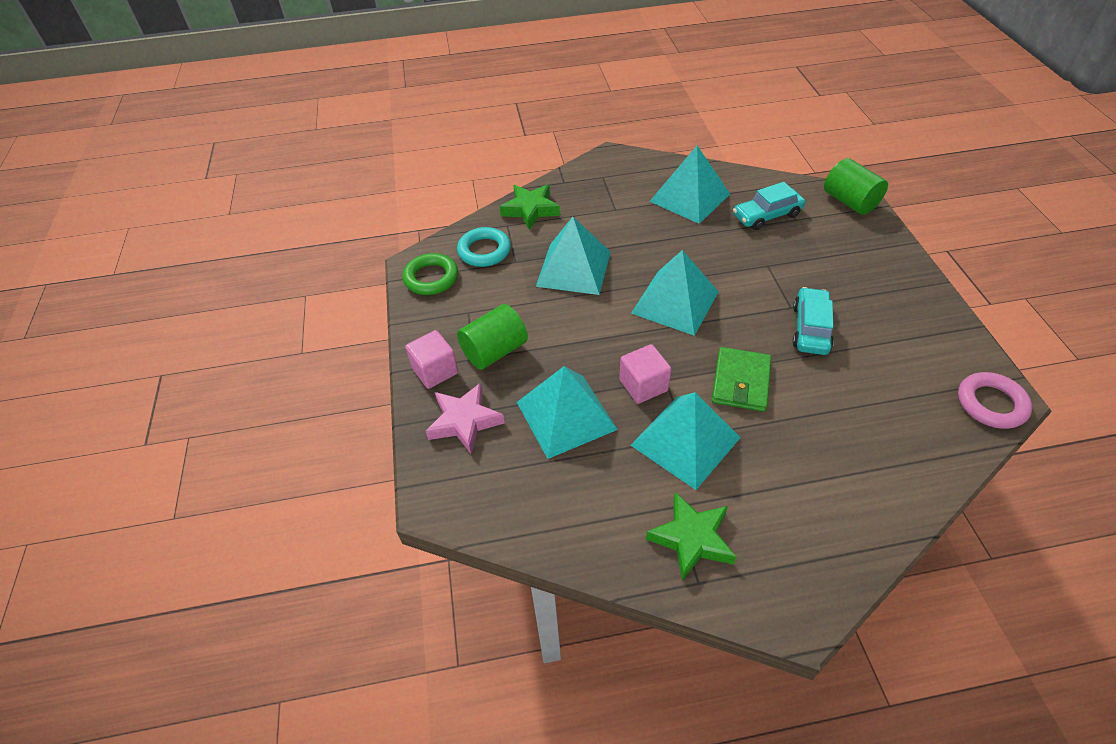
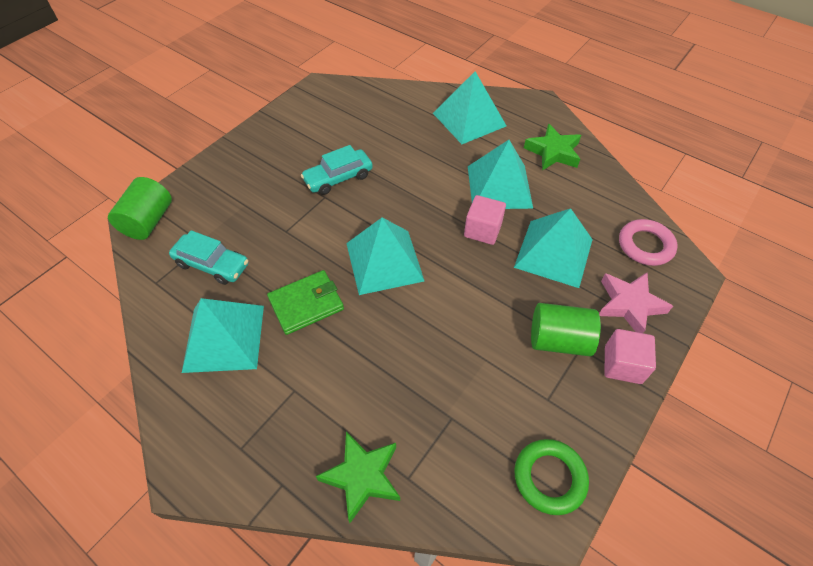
camera: 135 degrees left, 5 degrees up
(484, 251) = (466, 463): turquoise ring -> none
(574, 268) = (413, 359): turquoise pyramid -> turquoise pyramid (469, 119)
(740, 382) = (424, 187): green wallet -> green wallet (306, 304)
(991, 404) = (330, 89): pink ring -> pink ring (645, 245)

